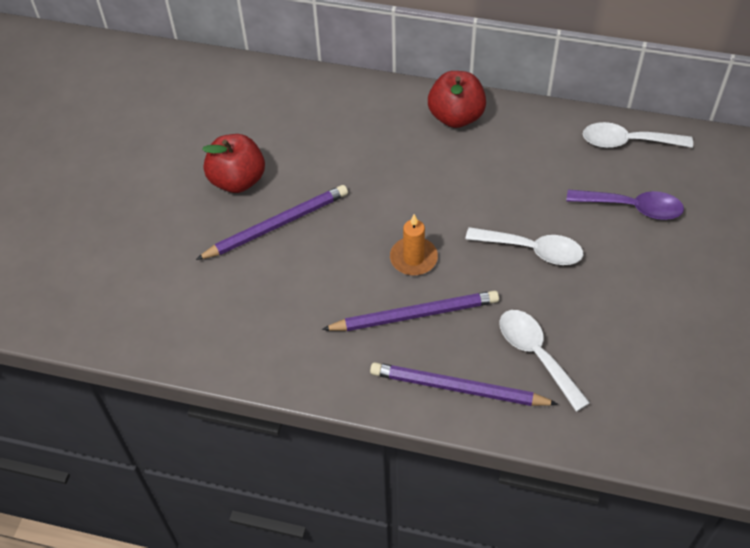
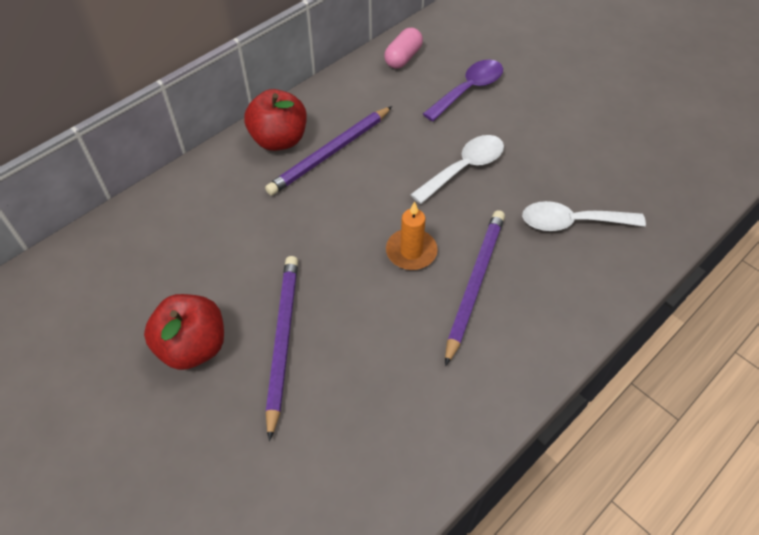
camera: 60 degrees left, 0 degrees up
(458, 388) = (574, 294): purple pencil -> purple pencil (330, 153)
(628, 142) = (403, 58): white spoon -> pink capsule

